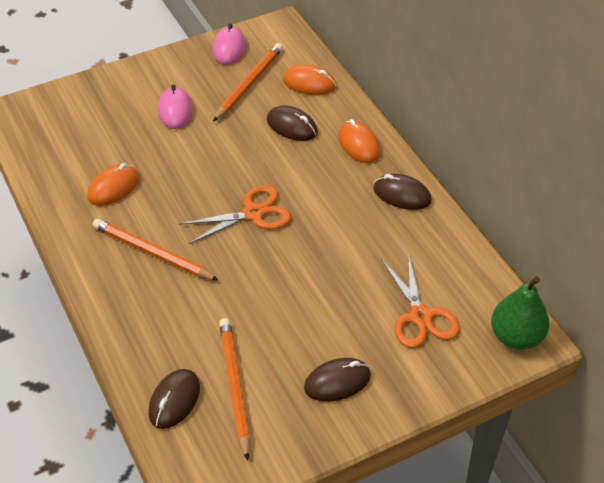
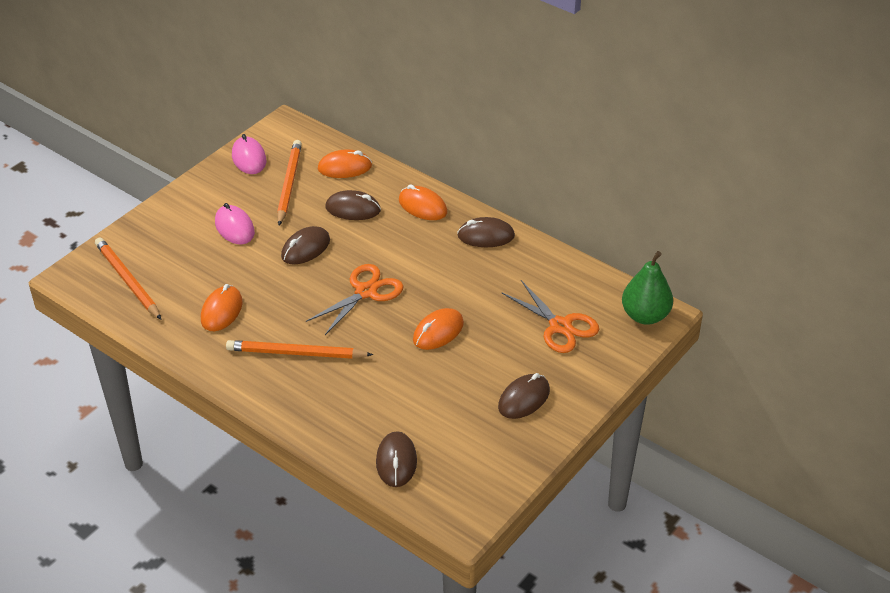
camera: 25 degrees left, 5 degrees down
(225, 151) = (305, 248): none -> brown mouse
(235, 387) = (441, 433): orange pencil -> orange pencil (128, 280)
(296, 279) = (438, 332): none -> orange mouse

